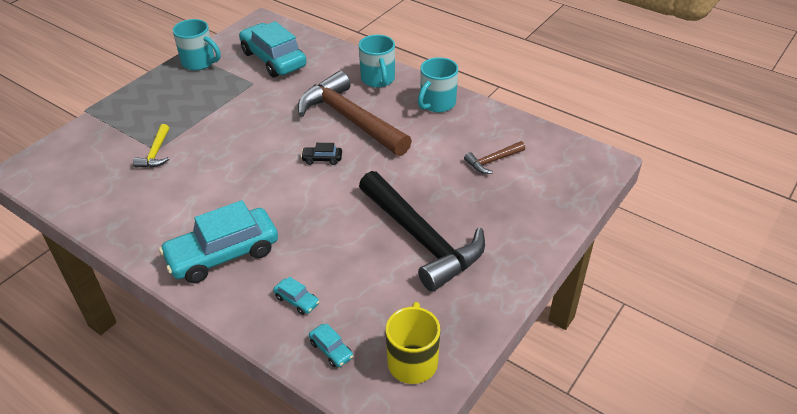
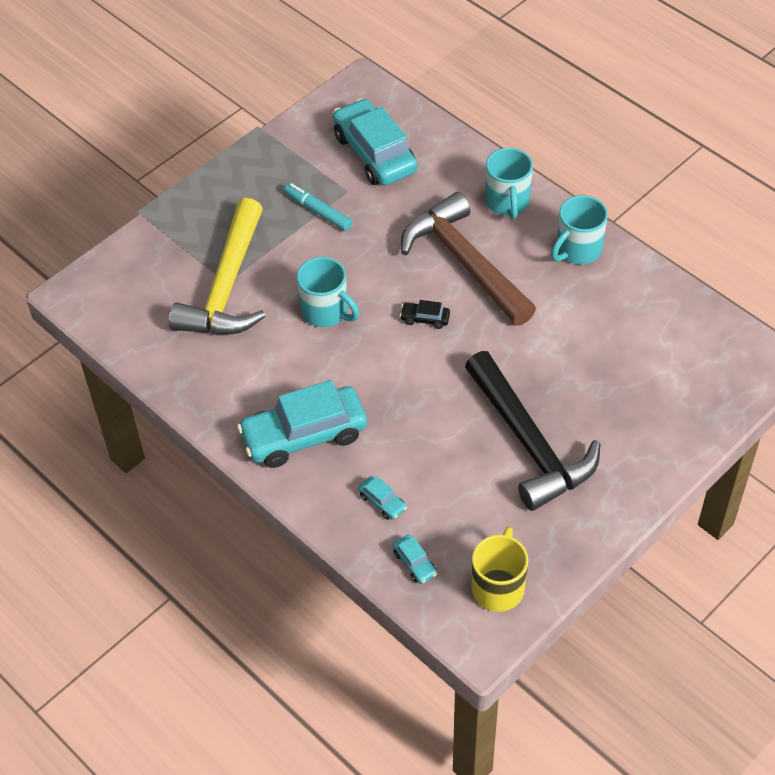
camera: 10 degrees right, 10 degrees up
(156, 153) = (227, 287): yellow hammer -> yellow hammer, size x2.28
(200, 62) = (279, 149): turquoise mug -> turquoise mug (326, 312)
(231, 97) = (318, 211): none -> turquoise marker
(492, 161) = (632, 345): brown hammer -> none

